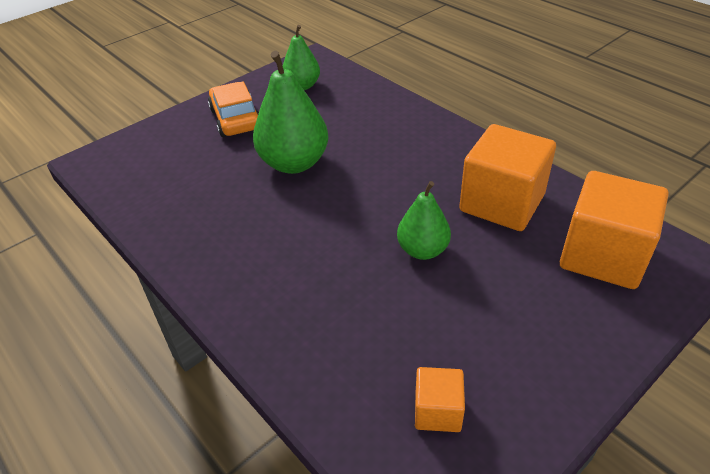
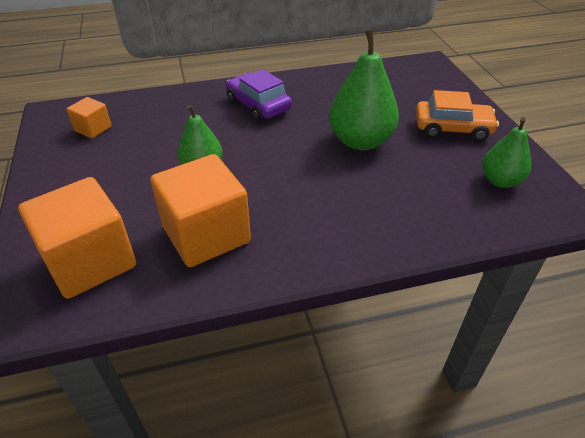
camera: 115 degrees right, 0 degrees up
(268, 263) = (258, 105): none -> purple car

